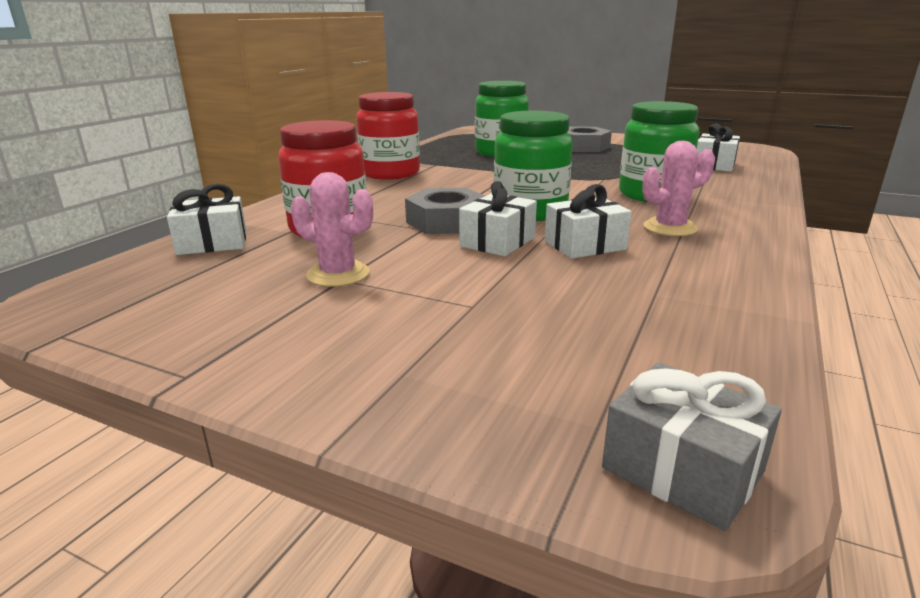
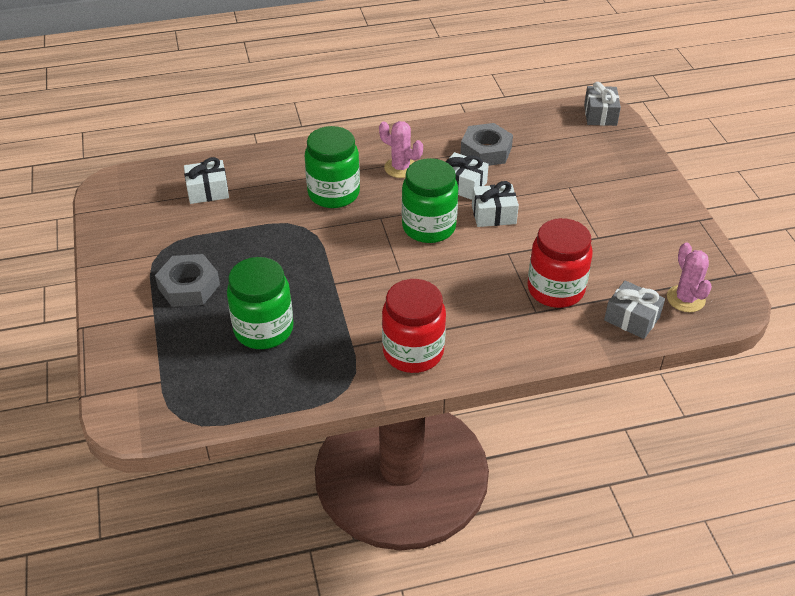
camera: 130 degrees left, 20 degrees up
(212, 243) = (631, 319): white gift -> grey gift
(338, 274) = (596, 241): pink cactus -> pink cactus (685, 299)
(447, 221) = (486, 250): grey nut -> grey nut (486, 151)

